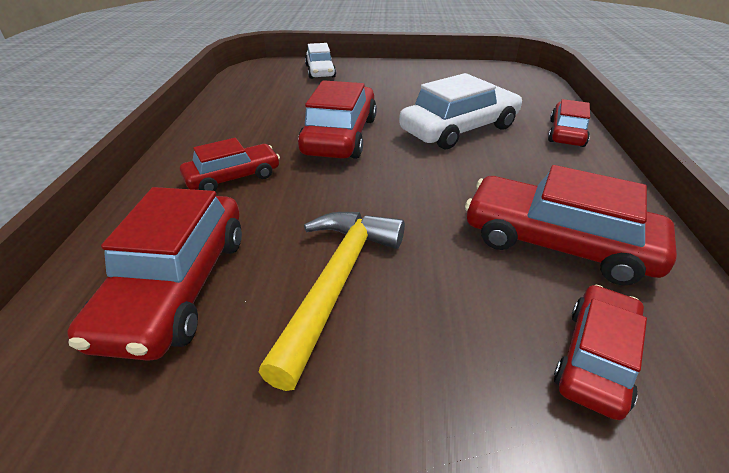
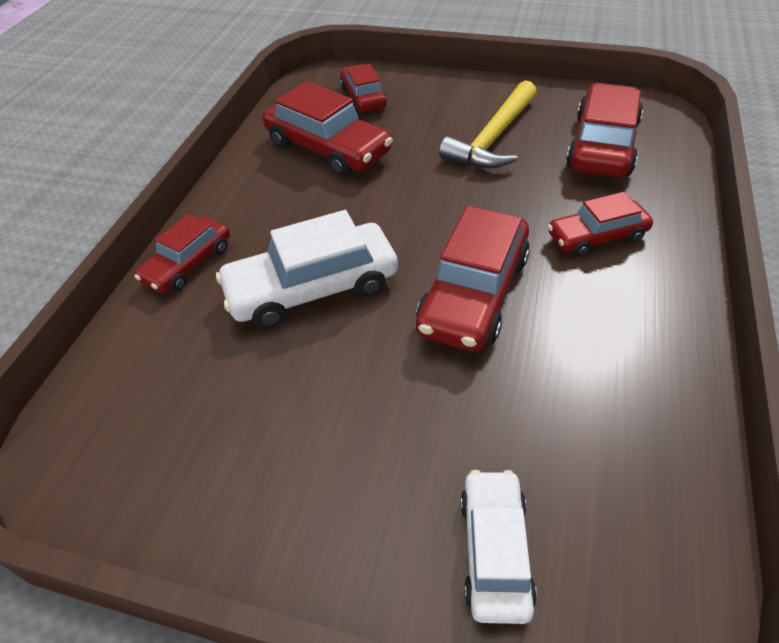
camera: 165 degrees left, 10 degrees up
(596, 358) = (363, 97): red car -> red car turned 120 degrees clockwise

